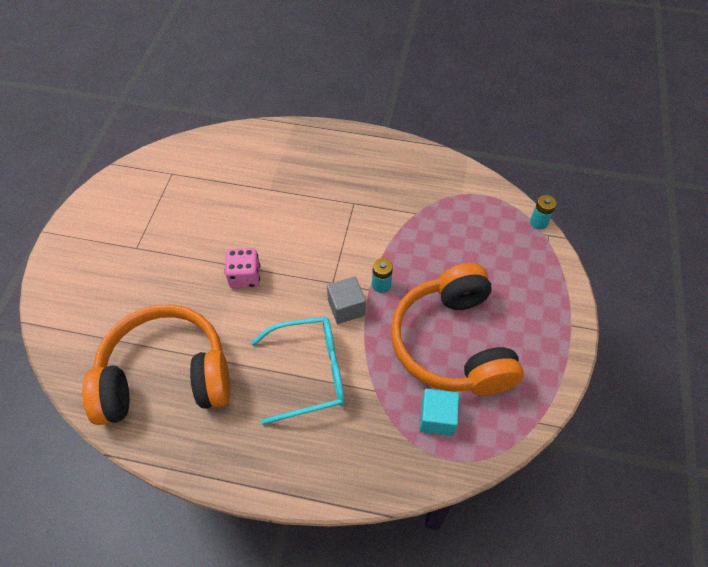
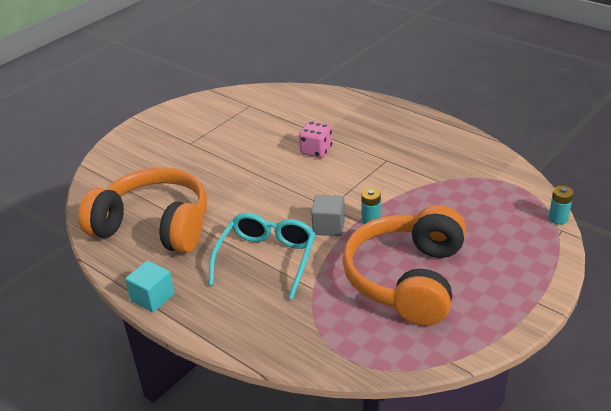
camera: 30 degrees right, 20 degrees down
(245, 277) = (259, 183): pink dice -> pink dice (316, 151)
(310, 372) = (266, 259): turquoise glasses -> turquoise glasses turned 90 degrees counterclockwise
(437, 418) = (354, 325): turquoise cube -> turquoise cube (152, 297)

